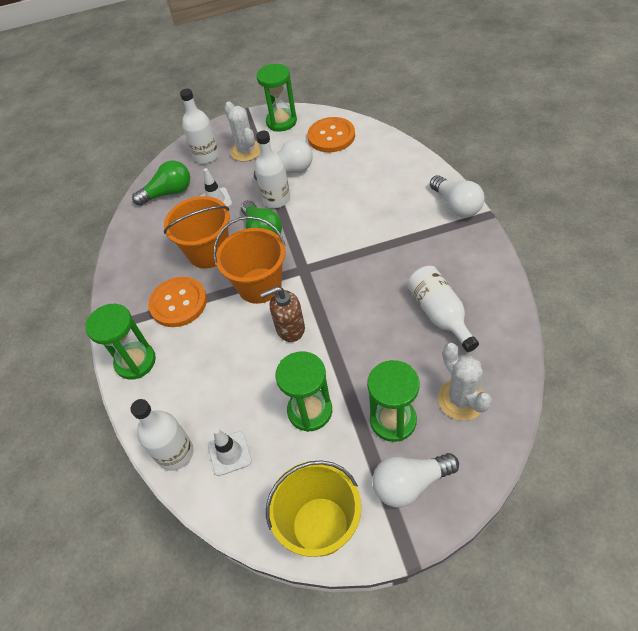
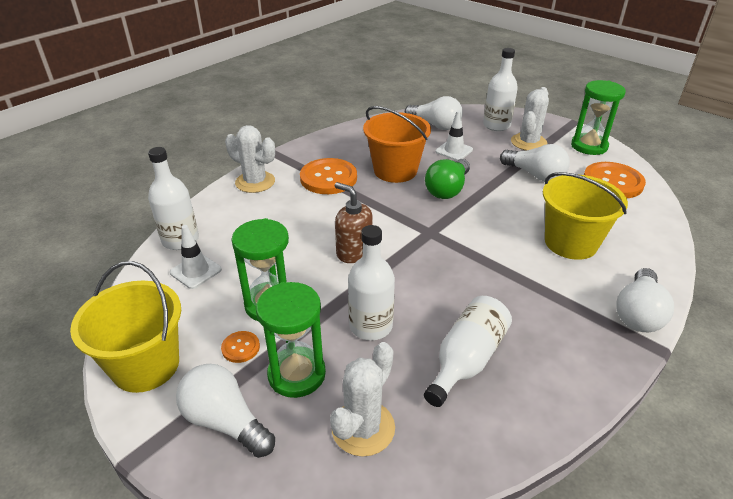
camera: 50 degrees right, 15 degrees down
(135, 362) = (255, 182): green hourglass -> white cactus
(168, 193) = (435, 125): green light bulb -> white light bulb
(259, 285) = (386, 213): orange bucket -> none
(276, 199) = (494, 182): white bottle -> white bottle (371, 326)
(344, 449) = (240, 348): none -> orange button
(374, 197) = (570, 243): none -> yellow bucket

